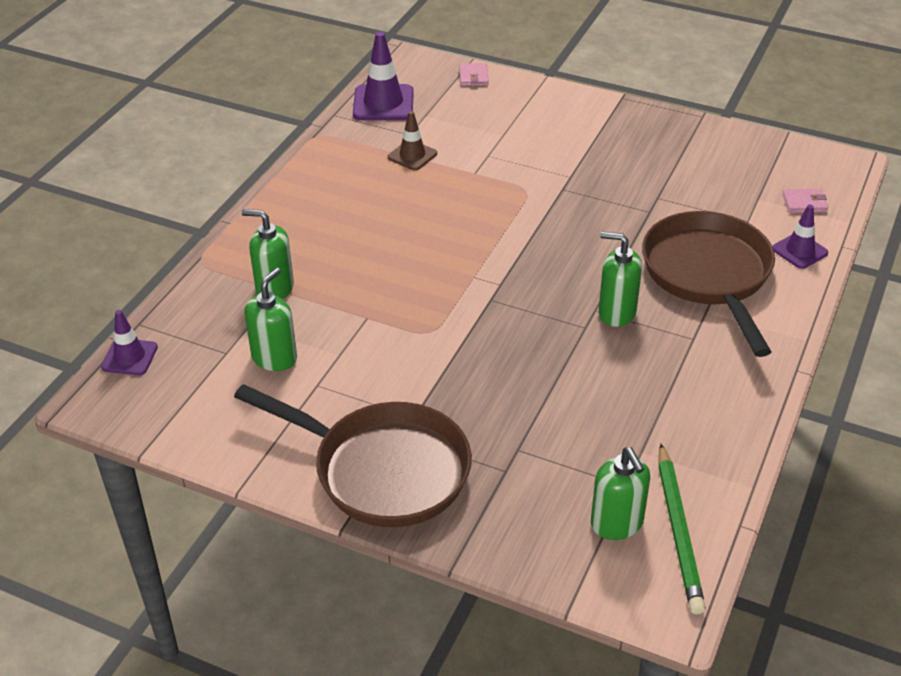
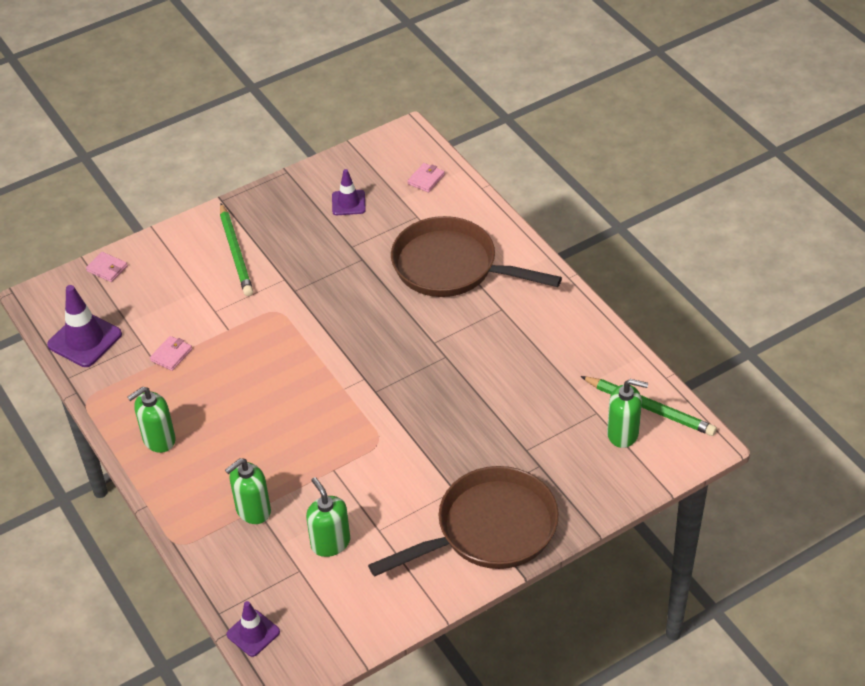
camera: 55 degrees left, 5 degrees up
(412, 155) = (171, 355): brown traffic cone -> pink wallet
(570, 134) = (236, 252): none -> green pencil
(616, 313) = (446, 333): green soap dispenser -> green soap dispenser (159, 439)
(799, 251) = (468, 210): purple traffic cone -> purple traffic cone (348, 203)

